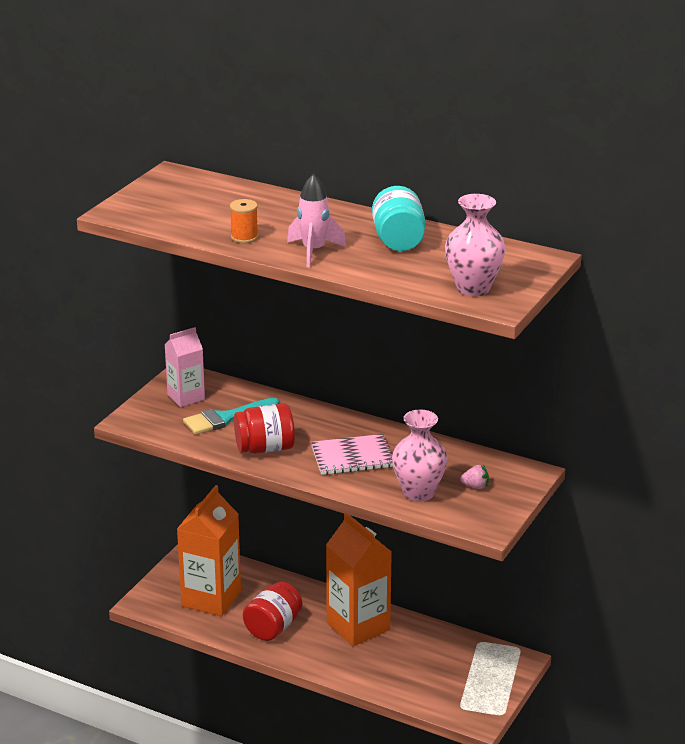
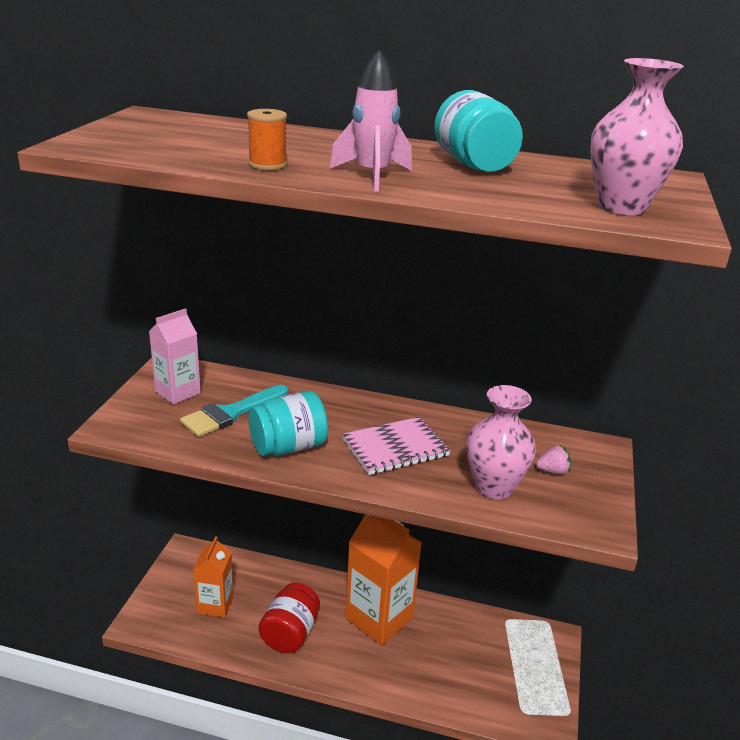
camera: 15 degrees left, 0 degrees up
(211, 598) = (215, 604): orange carton -> orange carton, size x0.59
(265, 448) = (288, 447): red jar -> turquoise jar

